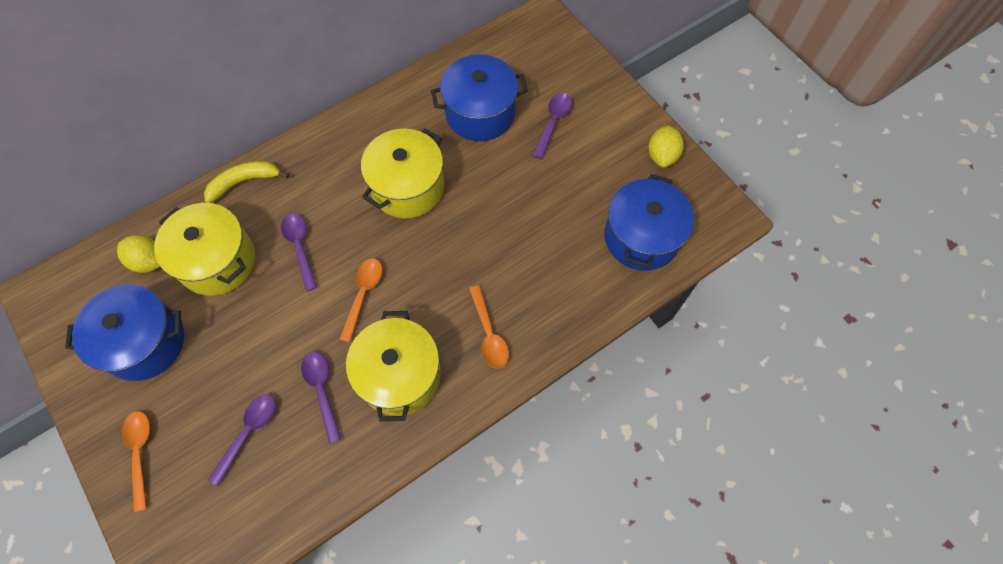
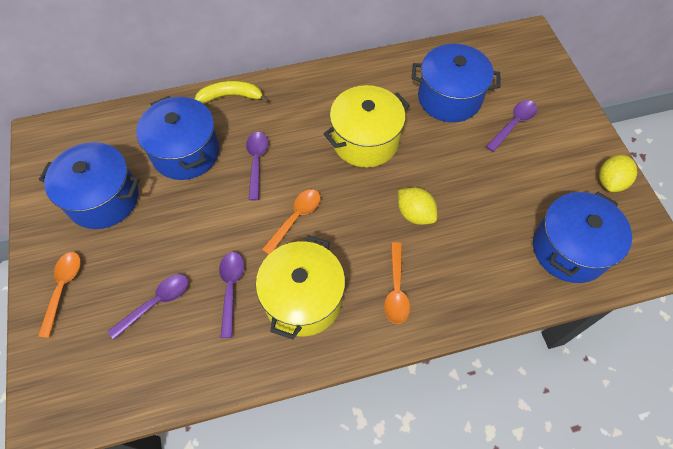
camera: 20 degrees right, 5 degrees down
(149, 261) = (132, 135): yellow lemon -> yellow lemon (415, 214)
(217, 261) = (186, 152): yellow pot -> blue pot

